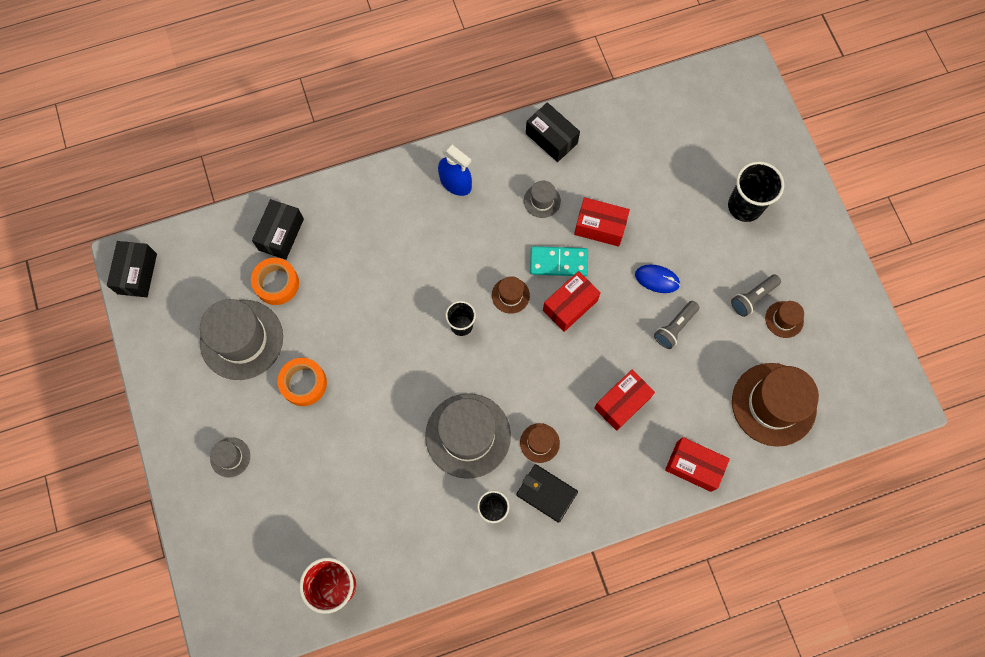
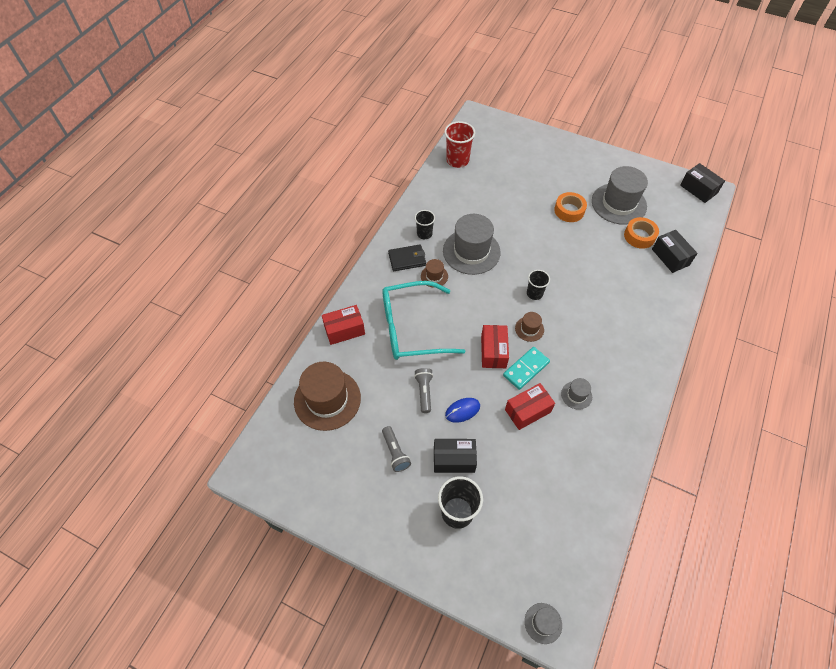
camera: 135 degrees right, 15 degrees down
(230, 457) = (558, 164): grey hat -> grey hat (543, 623)
(455, 183) = (631, 360): blue spray bottle -> none
(551, 138) = (618, 439): black box -> black box (454, 459)
(622, 403) = (413, 328): red box -> turquoise glasses
(753, 298) = (395, 452): grey flashlight -> grey flashlight turned 150 degrees clockwise
(784, 319) = (363, 456): brown hat -> none

